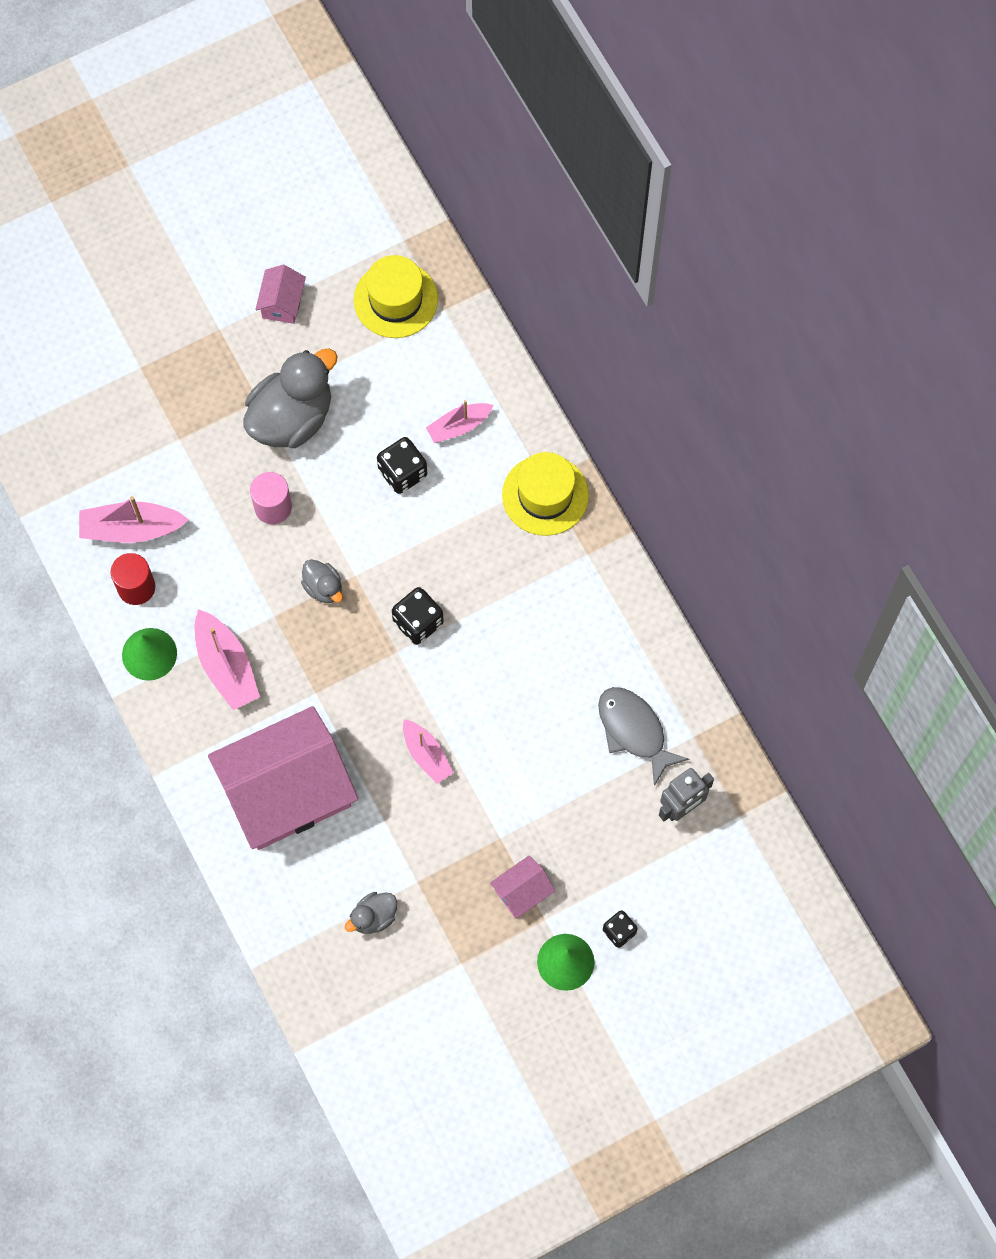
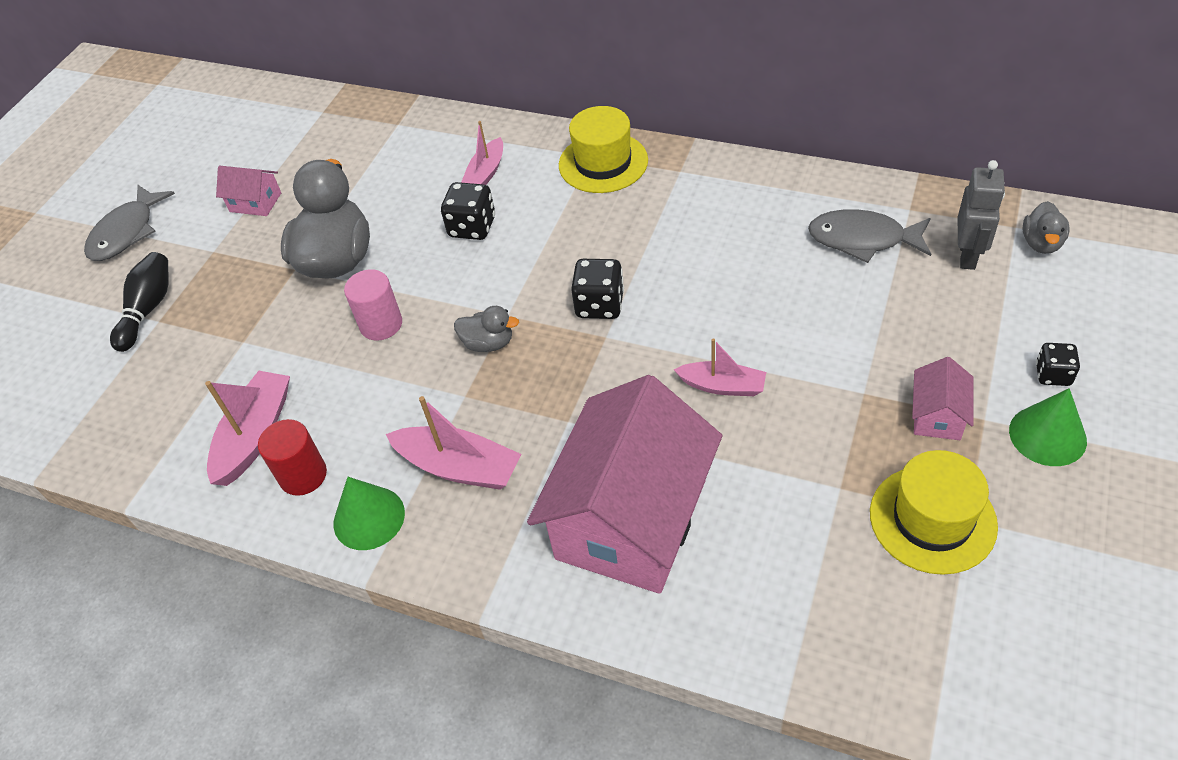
camera: 35 degrees left, 20 degrees down
(131, 529) = (255, 435): pink boat -> pink boat turned 150 degrees clockwise
(141, 349) = (148, 309): none -> black bowling pin
(176, 251) = (127, 232): none -> grey fish
(282, 303) = (255, 202): pink house -> pink house turned 45 degrees counterclockwise
(374, 917) = (840, 553): grey duck -> grey duck (1041, 243)
(395, 299) = (351, 143): yellow hat -> yellow hat (932, 519)

